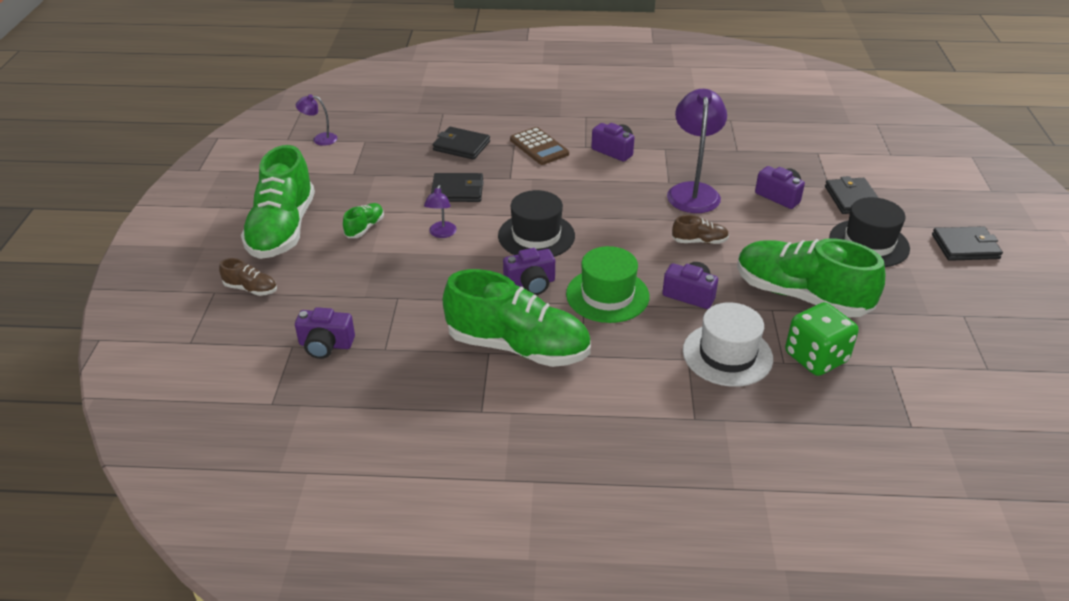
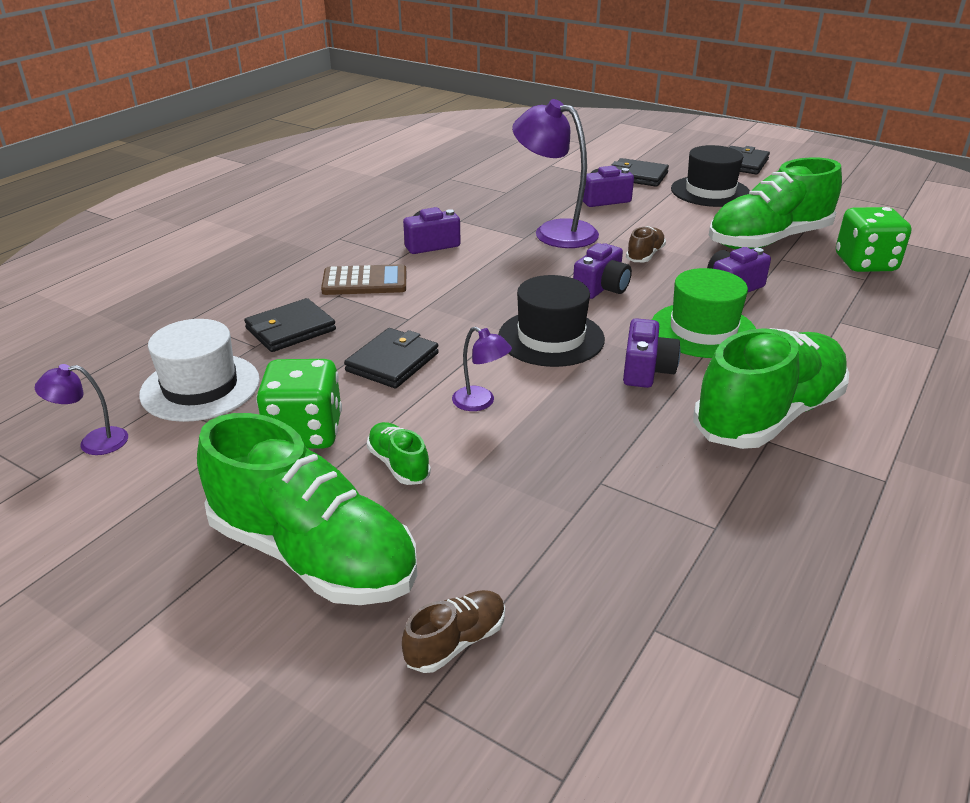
camera: 60 degrees left, 5 degrees down
(320, 139) = (93, 442): purple lamp -> purple lamp turned 45 degrees clockwise
(325, 345) = (673, 587): purple camera -> purple camera (601, 288)
(370, 190) = (305, 433): none -> green dice
(727, 355) = (842, 300): white hat -> white hat (200, 387)

